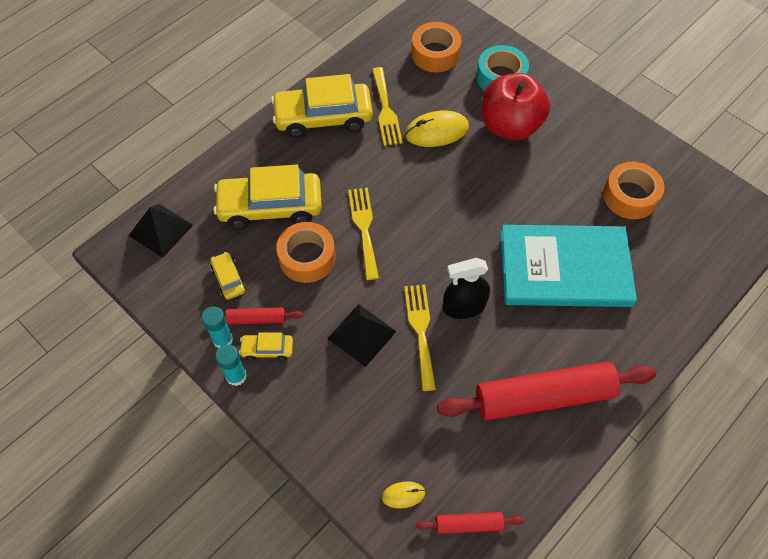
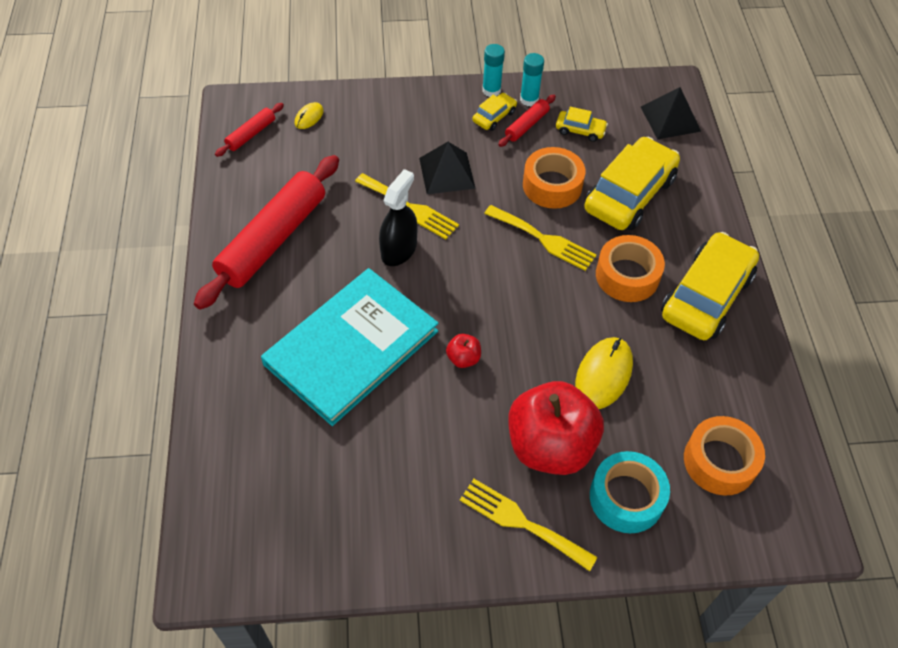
camera: 130 degrees right, 5 degrees down
(386, 110) = (671, 353): yellow fork -> yellow fork (521, 522)
(503, 204) = (463, 358): none -> red apple
(630, 196) = (359, 475): orange tape -> orange tape (627, 276)

